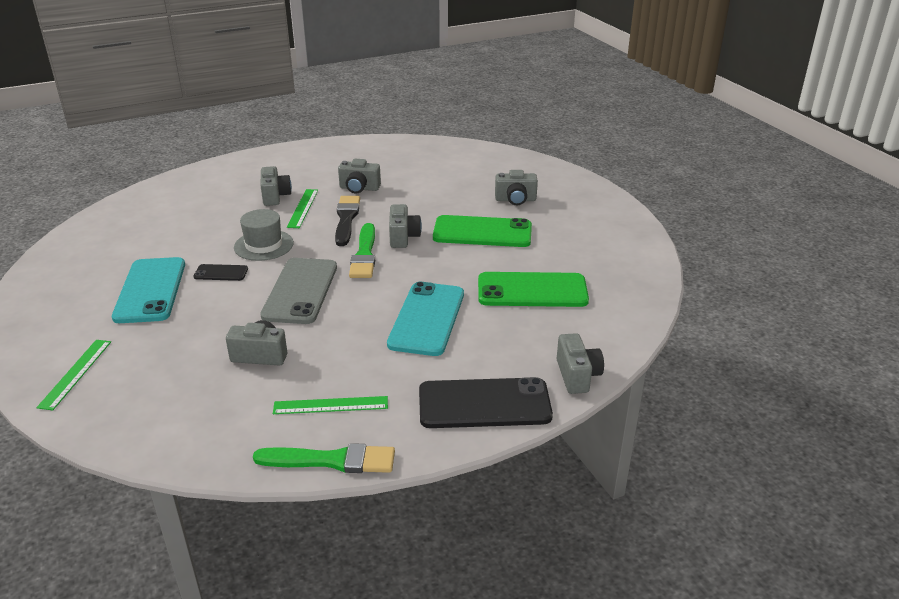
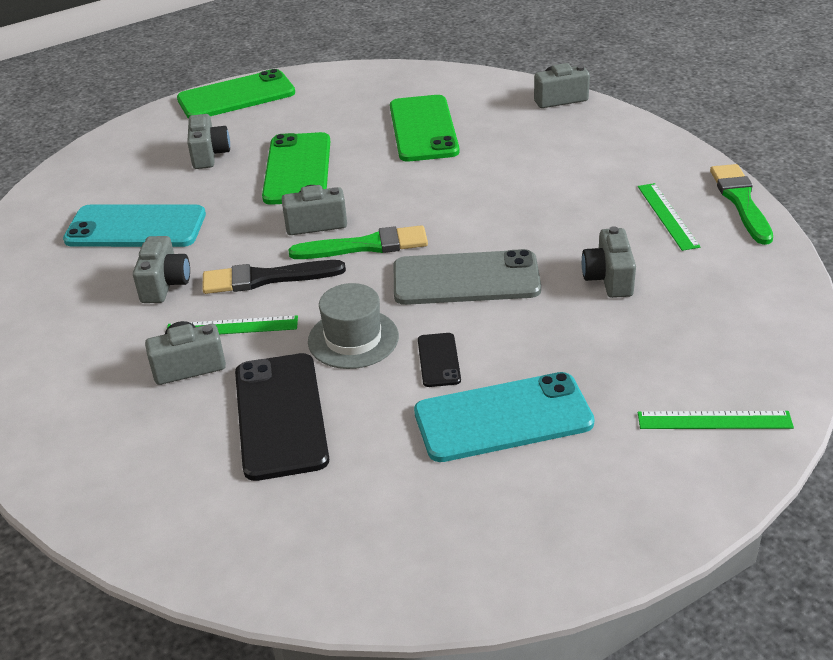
camera: 95 degrees left, 5 degrees up
(427, 319) = (497, 182): turquoise phone -> turquoise phone (136, 227)
(484, 404) = (621, 137): black phone -> black phone (280, 415)
(609, 210) = (236, 96): none -> green phone

